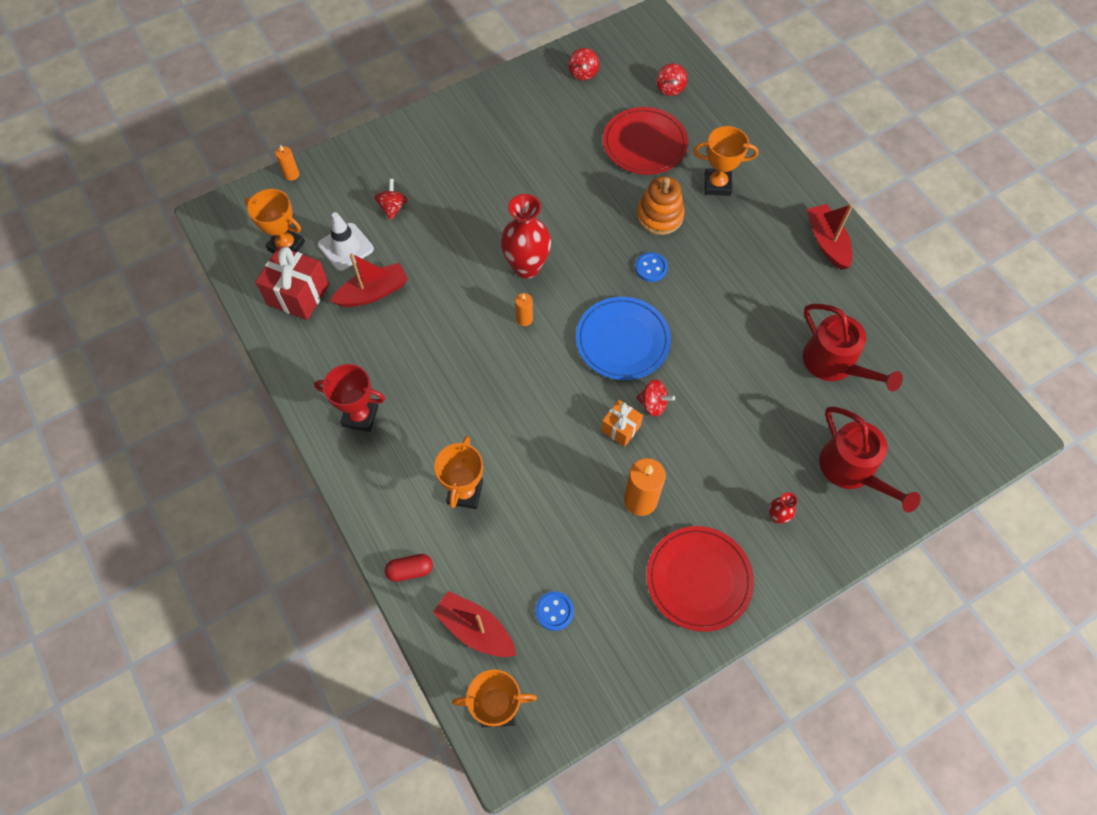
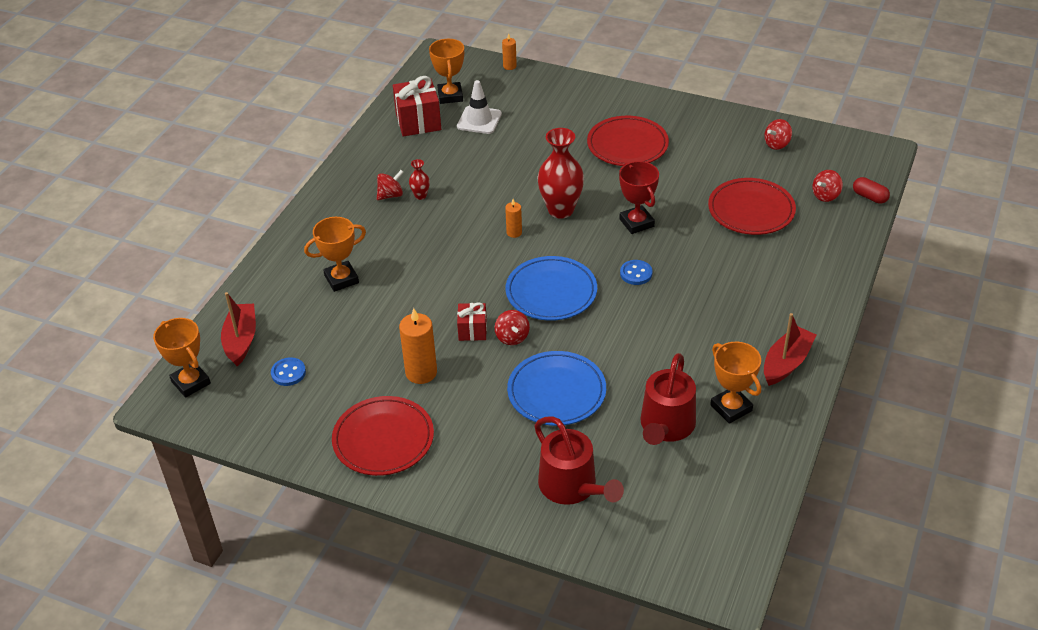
camera: 55 degrees right, 20 degrees down
(360, 416) = (353, 199): red trophy -> red trophy (636, 223)
(373, 293) = (456, 152): red boat -> none
(393, 208) = (536, 122): red spinning top -> red spinning top (390, 195)
(410, 570) = (258, 285): red capsule -> red capsule (869, 197)
(488, 166) = (627, 145): none -> red plate
(620, 428) = (472, 330): orange gift -> red gift
(660, 216) = (691, 253): orange stacking toy -> none
(717, 185) = (763, 269): orange trophy -> orange trophy (731, 408)
(741, 413) = (556, 392): none -> blue plate
(777, 517) = (482, 459): red vase -> red vase (420, 196)
(851, 470) = (572, 487): red watering can -> red watering can turned 60 degrees counterclockwise

